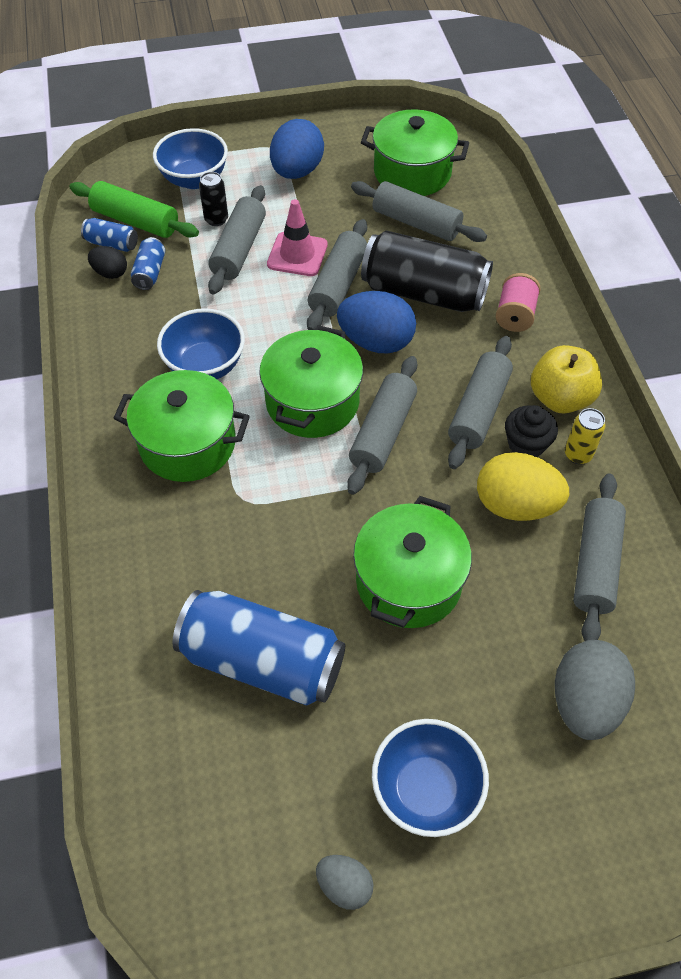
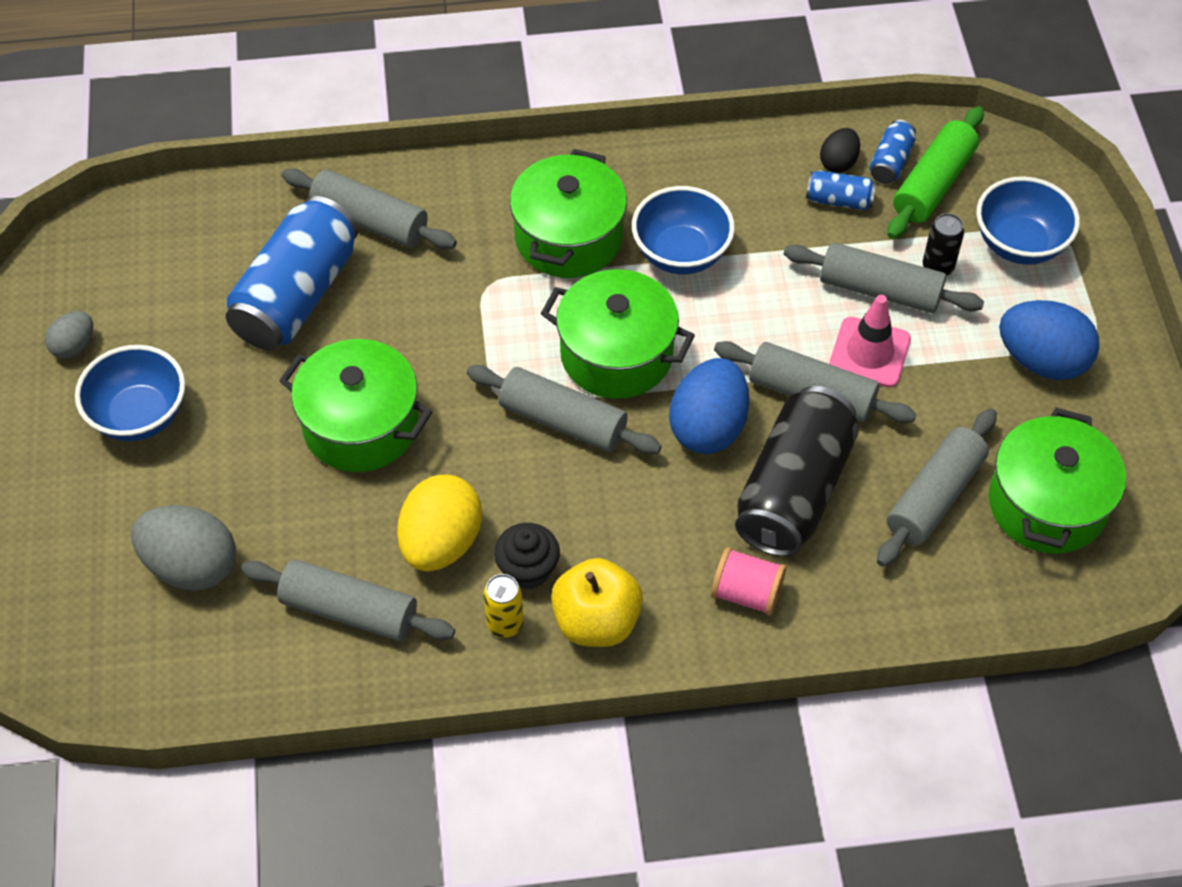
camera: 95 degrees right, 0 degrees up
(479, 410) = (586, 526): grey rolling pin -> grey rolling pin (370, 221)

